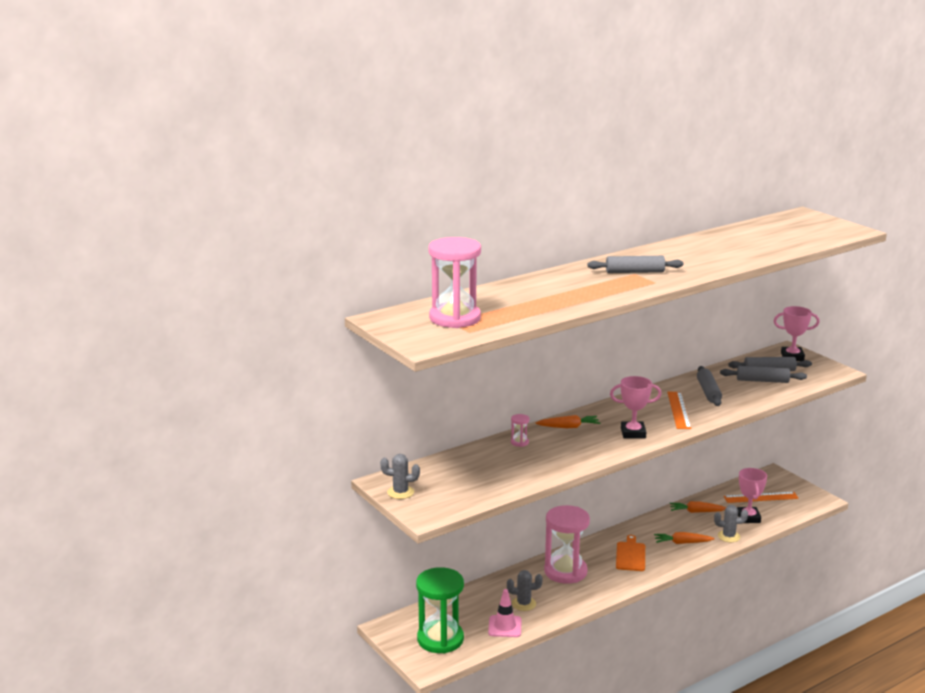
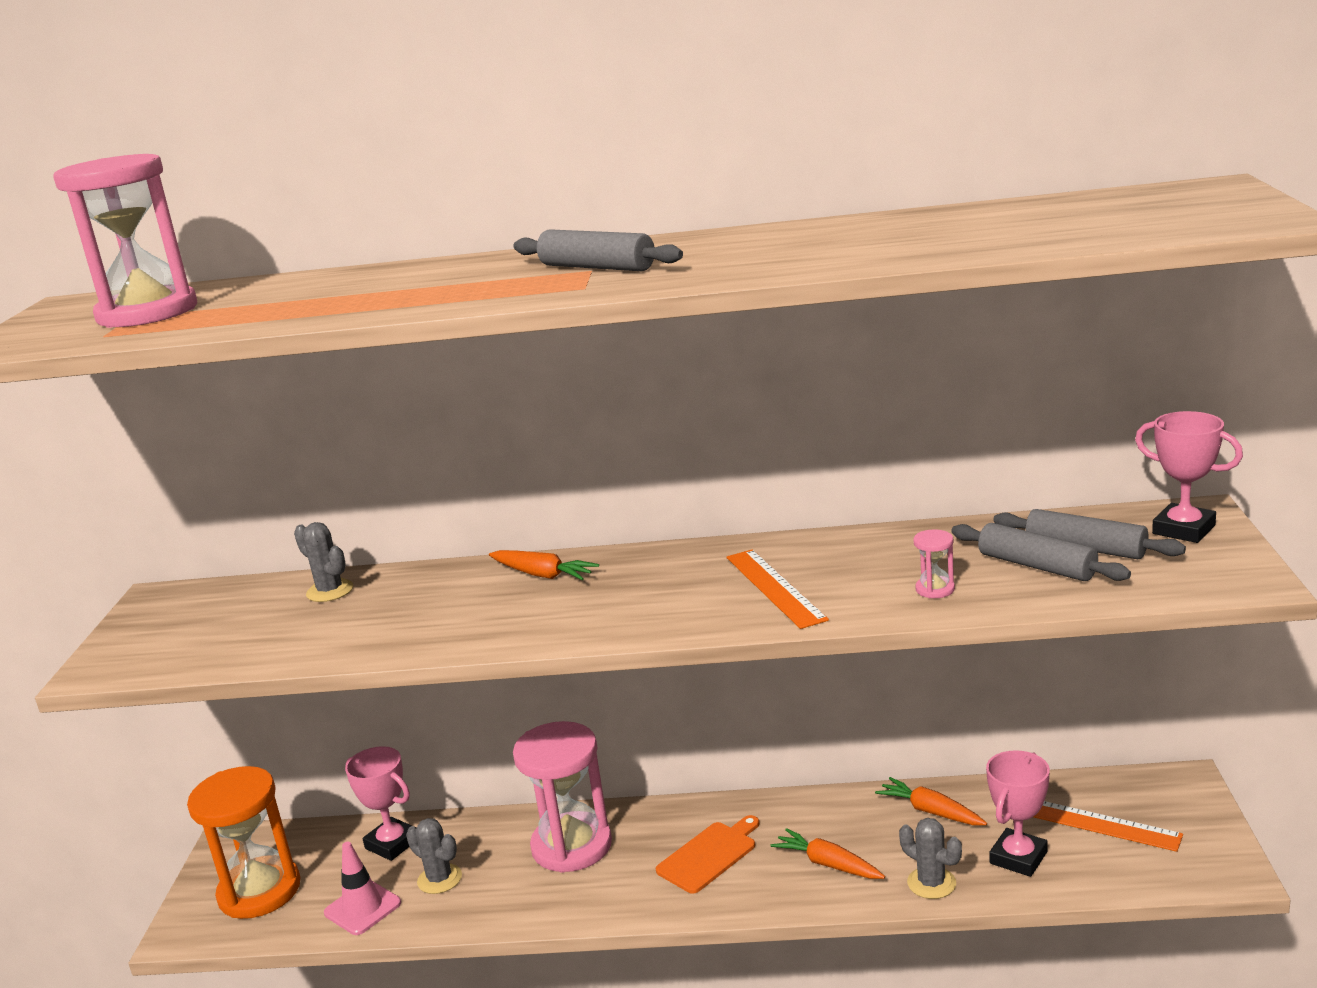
camera: 40 degrees right, 0 degrees up
(400, 492) = (143, 620): grey cactus -> grey cactus (330, 591)
(440, 639) = (259, 891): green hourglass -> orange hourglass
(519, 442) = (428, 582): pink hourglass -> pink hourglass (935, 589)
(633, 433) = (622, 612): pink trophy -> pink trophy (392, 843)
(678, 410) = (774, 588): orange ruler -> orange ruler turned 60 degrees counterclockwise
(708, 392) = (888, 565): grey rolling pin -> none

